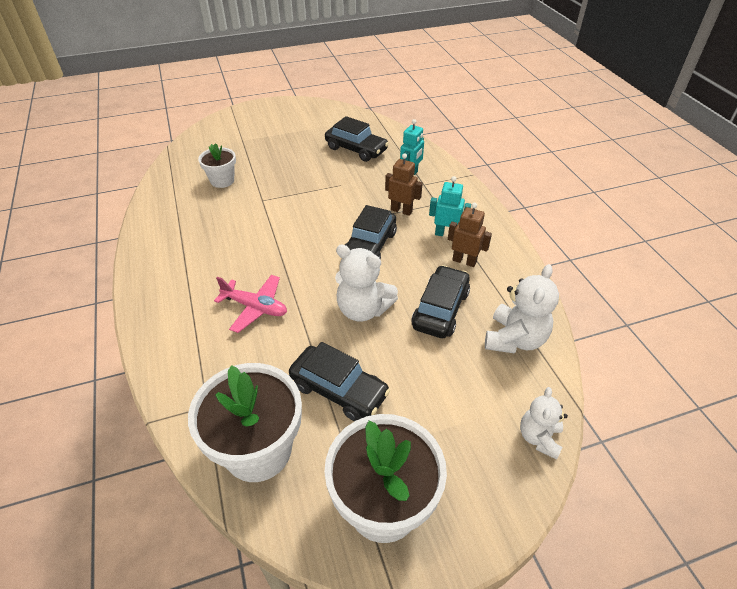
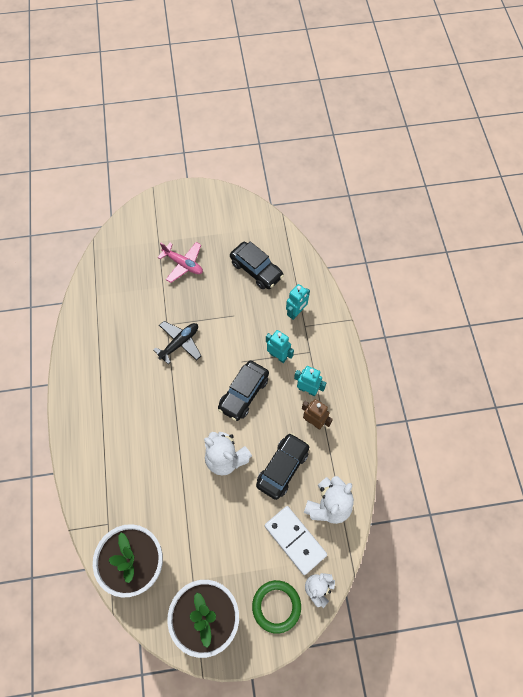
camera: 10 degrees right, 20 degrees up
(222, 181) = (136, 295): white flower pot -> none
(255, 307) = (148, 442): pink plane -> pink plane (183, 264)
(280, 213) = (179, 343): none -> black plane
(339, 390) = (196, 527): black car -> none
(401, 210) = (278, 356): brown robot -> turquoise robot
(484, 384) = (295, 540): none -> white domino
(485, 471) = (276, 606): none -> green ring

